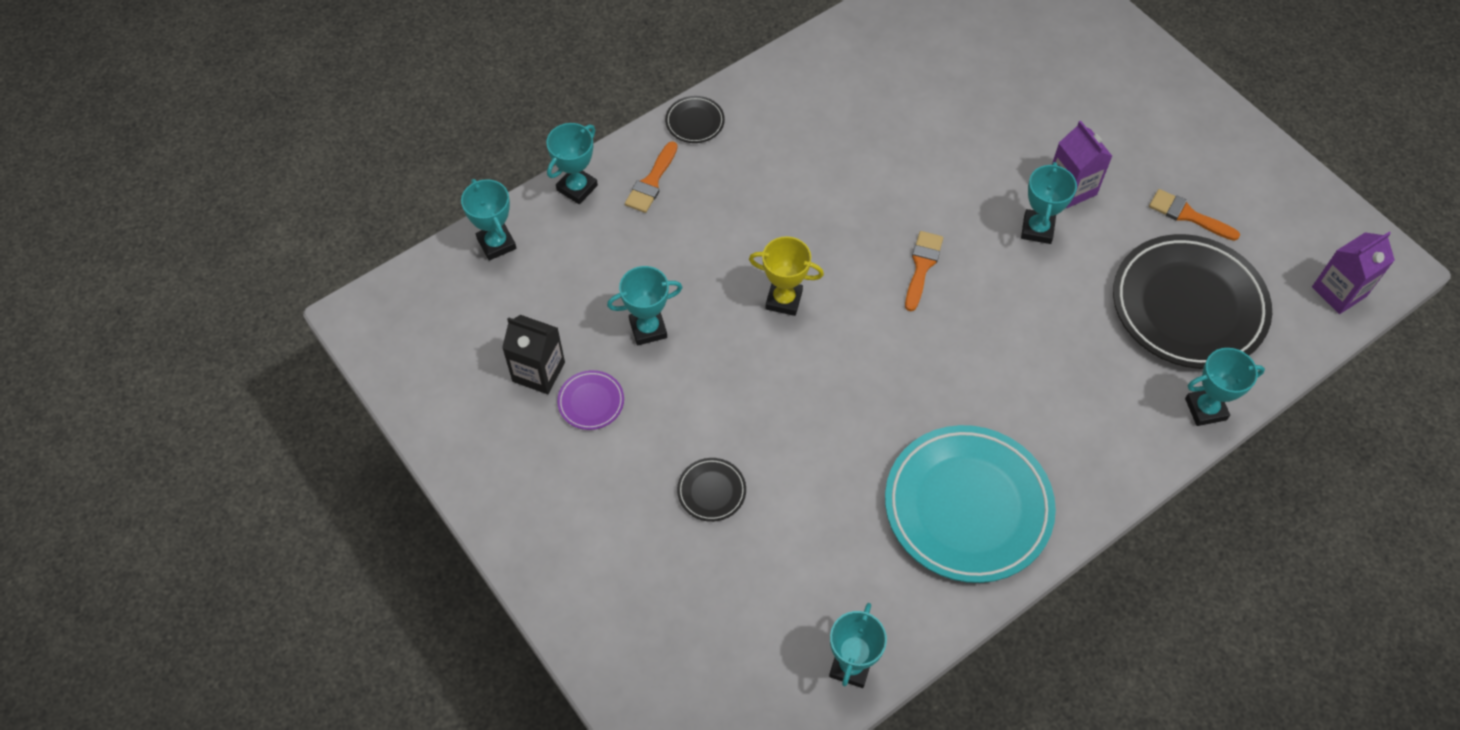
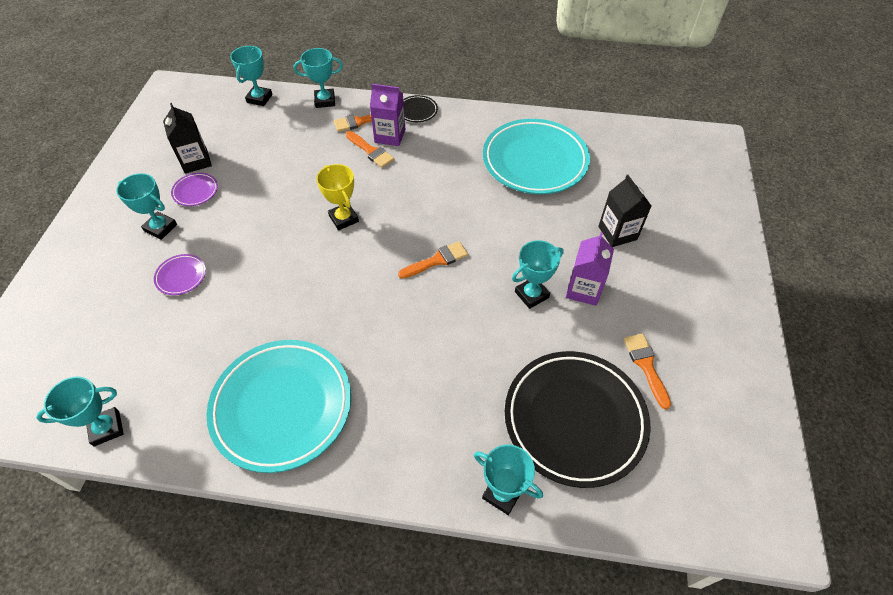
camera: 45 degrees right, 5 degrees down
(648, 329) = (265, 181): turquoise trophy -> turquoise trophy (160, 228)
(710, 207) = (371, 151): none -> orange brush
(711, 491) = (181, 276): black plate -> purple plate
(881, 90) = (535, 161): none -> turquoise plate
(1036, 109) = (617, 233): none -> black carton
(1339, 291) = (706, 510): purple carton -> purple carton (390, 136)

